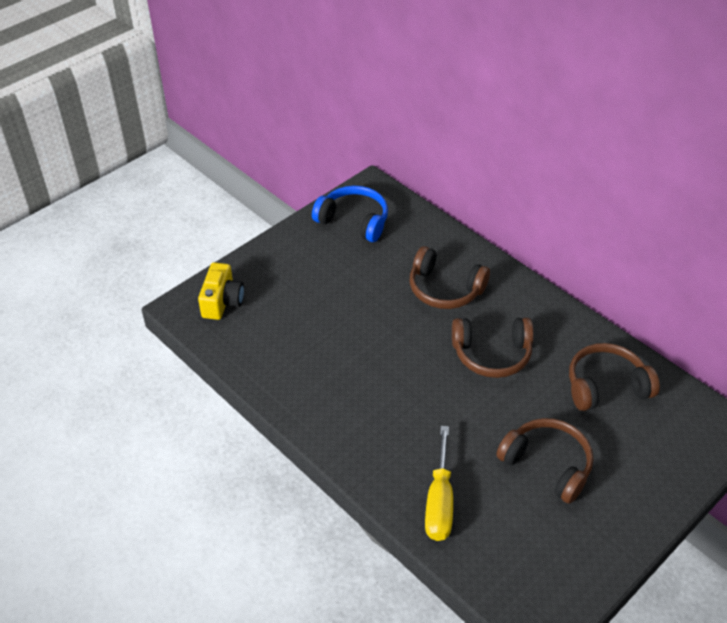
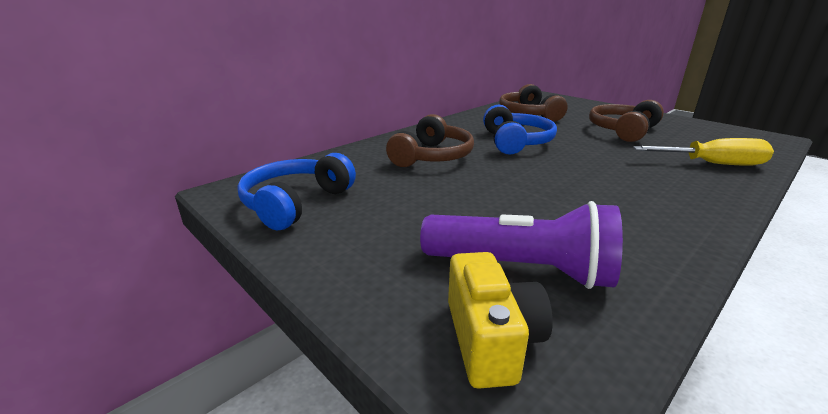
camera: 90 degrees left, 20 degrees down
(222, 301) = (491, 339): yellow camera -> yellow camera turned 75 degrees clockwise
(272, 320) = (521, 269): none -> purple flashlight
(492, 354) = (516, 142): brown headphones -> blue headphones

